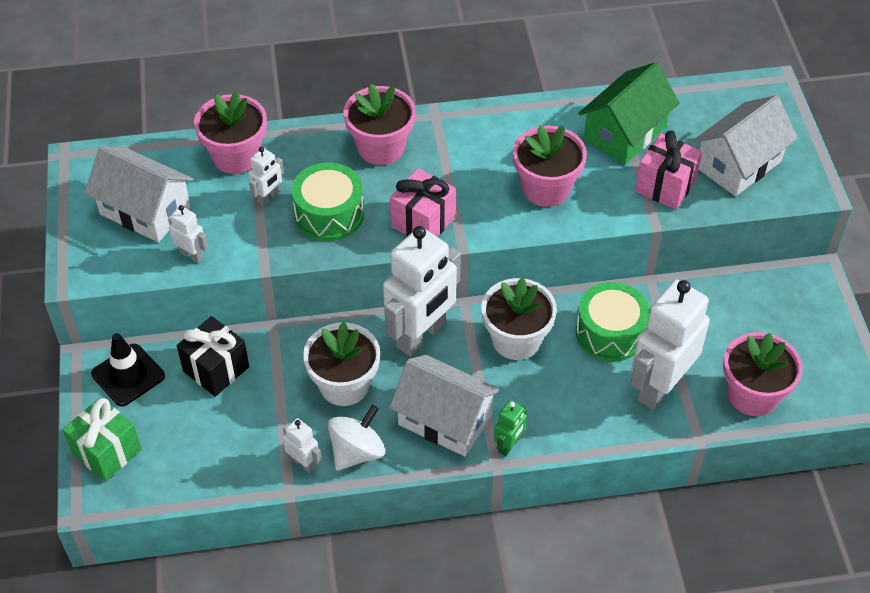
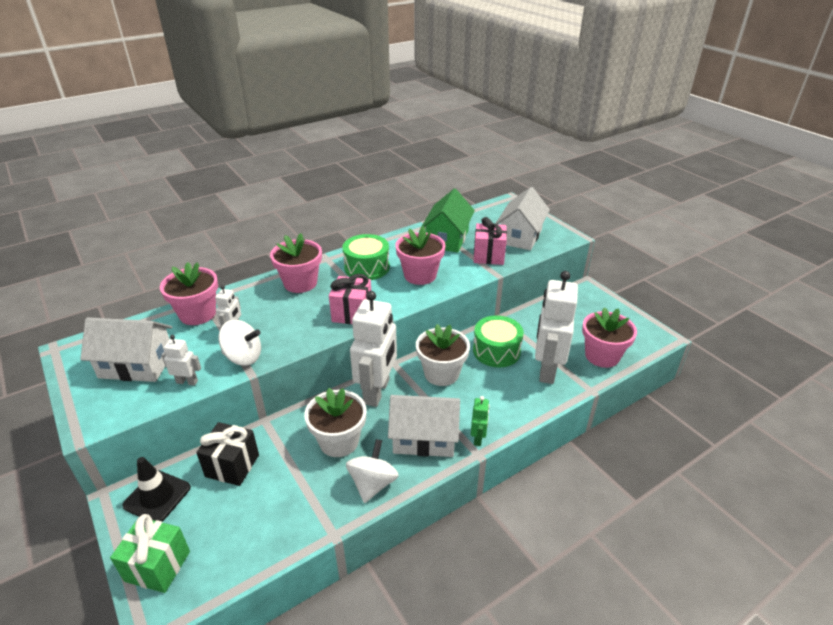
camera: 25 degrees left, 15 degrees down
(265, 243) = (243, 357): none -> white spinning top
(303, 463) = (335, 508): white robot -> none
(329, 214) = (283, 327): green drum -> green drum (367, 267)

